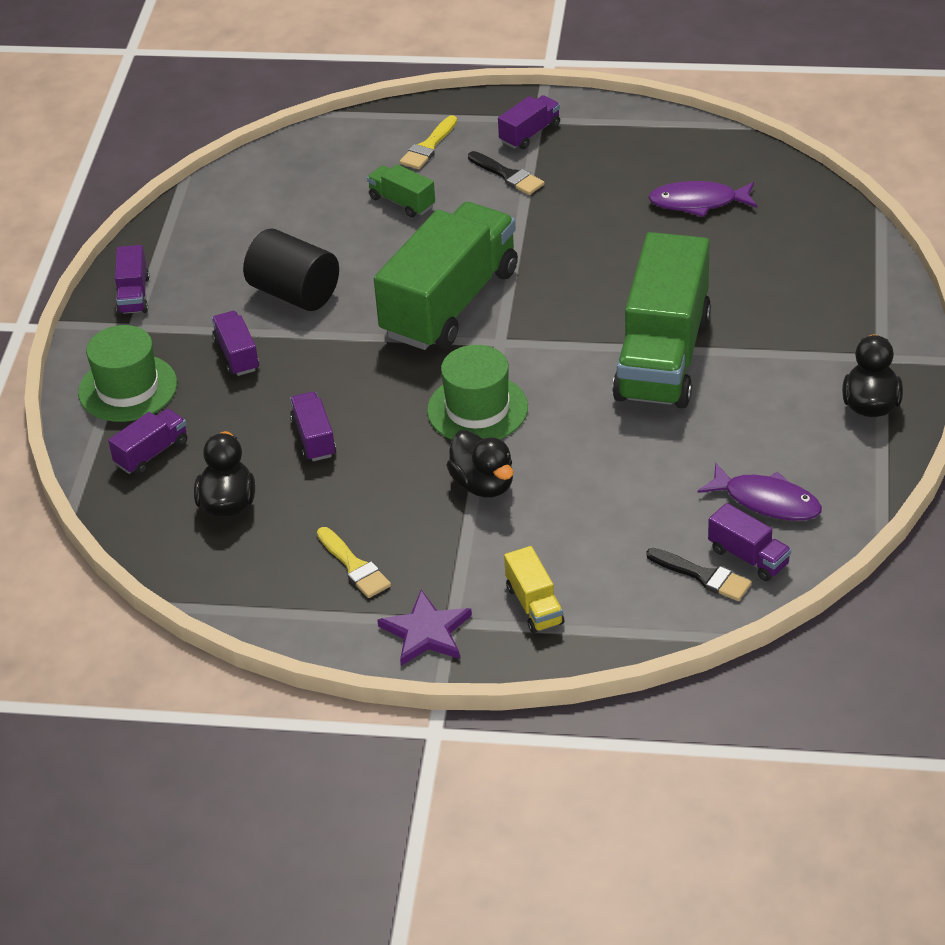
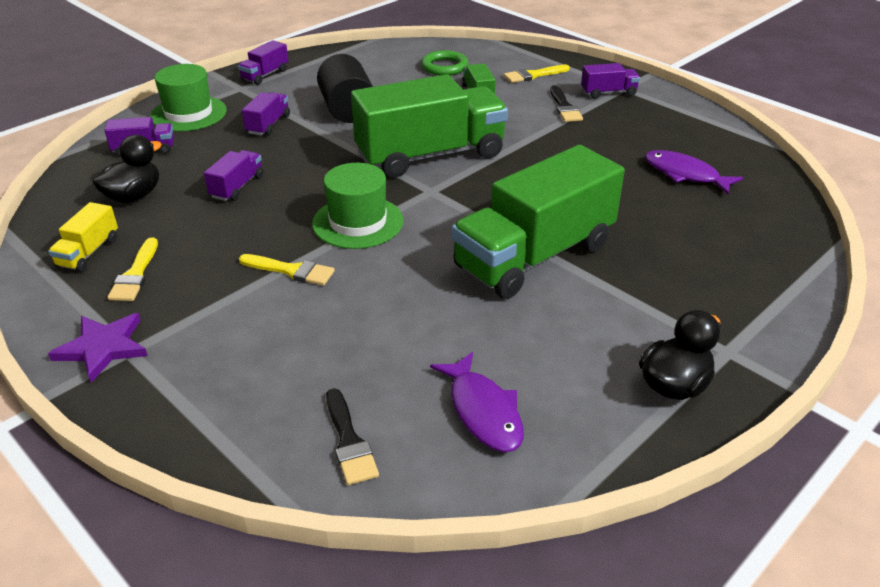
camera: 35 degrees right, 5 degrees down
(320, 182) = (444, 67): none -> green ring
(483, 484) = (291, 271): black duck -> yellow brush
(534, 605) = (197, 377): yellow truck -> yellow truck (88, 252)
(748, 557) = (407, 450): purple truck -> none

